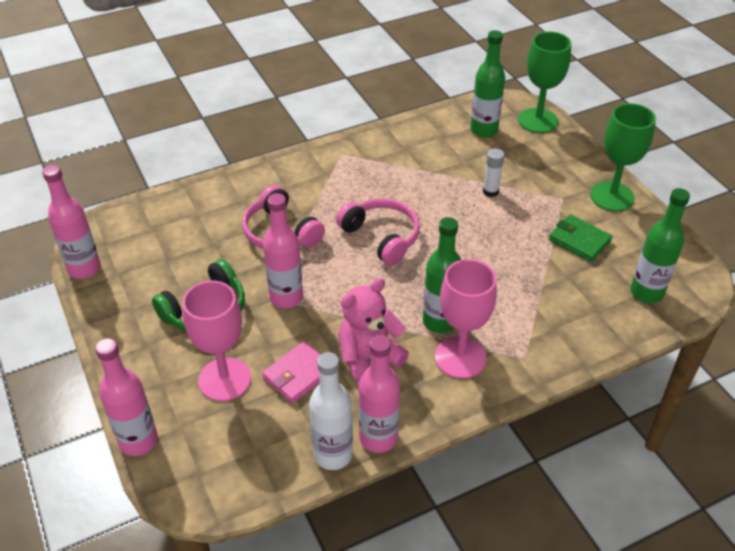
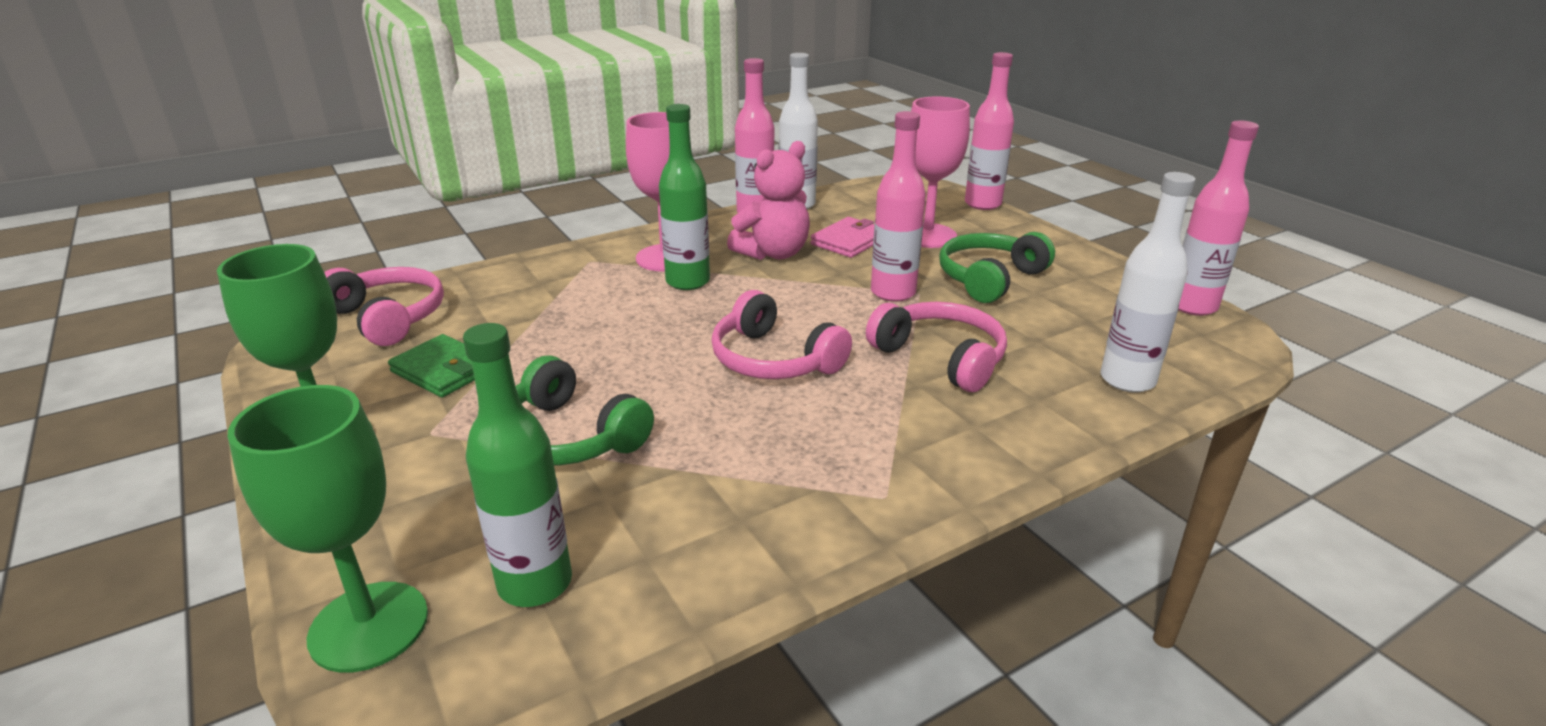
camera: 175 degrees right, 15 degrees down
(183, 209) = (1127, 380): none -> white bottle
(490, 191) = (568, 437): white glue stick -> green headphones
(646, 292) = (388, 318): green bottle -> pink headphones

